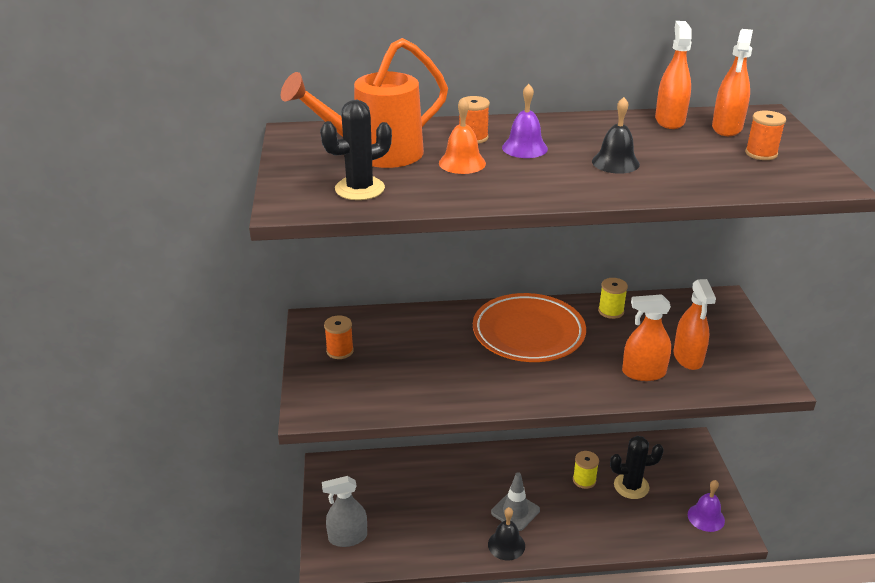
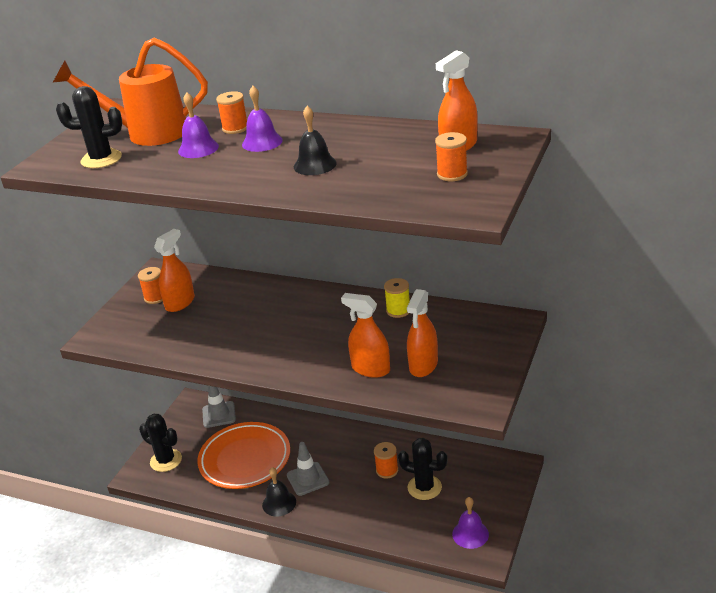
camera: 30 degrees right, 0 degrees up
(347, 537) = (166, 460): grey spray bottle -> black cactus
(368, 472) = (219, 414): none -> grey traffic cone
(462, 163) = (198, 148): orange bell -> purple bell
(528, 333) = (309, 314): orange plate -> orange plate (245, 459)
(584, 480) = (387, 470): yellow spool -> orange spool
(669, 120) = (417, 133): orange spray bottle -> orange spray bottle (180, 303)

